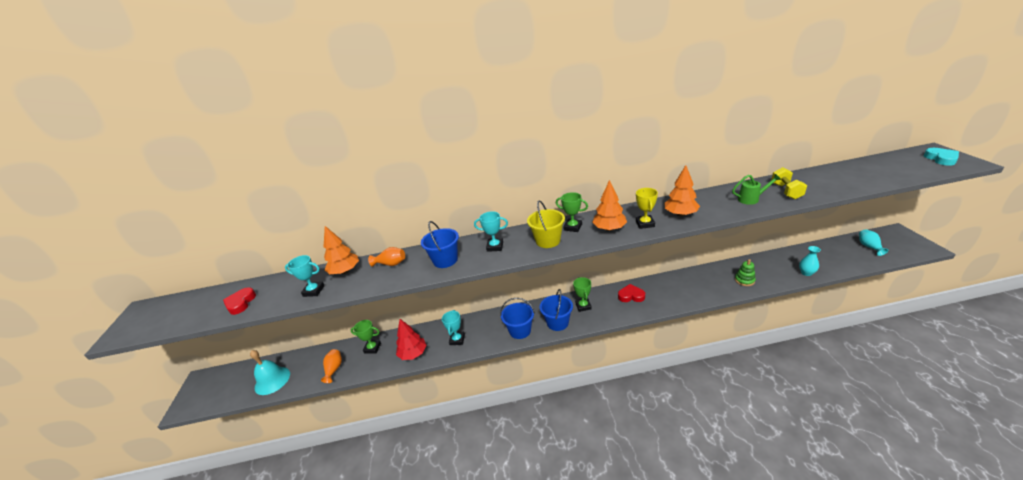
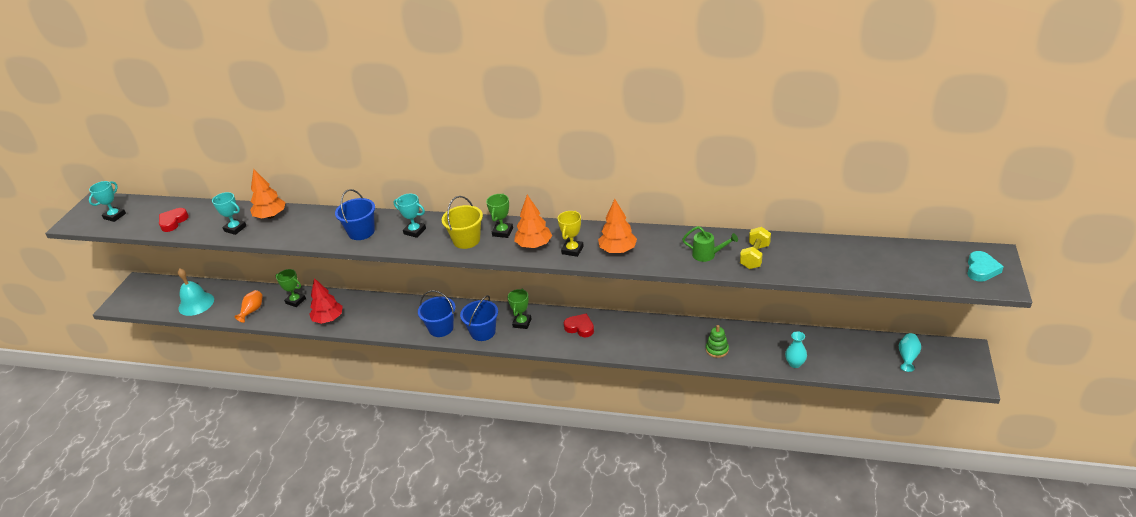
camera: 20 degrees right, 5 degrees up
(391, 264) = (313, 221): orange vase -> none
(457, 340) = (376, 318): turquoise trophy -> turquoise trophy (114, 216)
(573, 227) = (502, 232): green trophy -> green trophy turned 60 degrees clockwise

